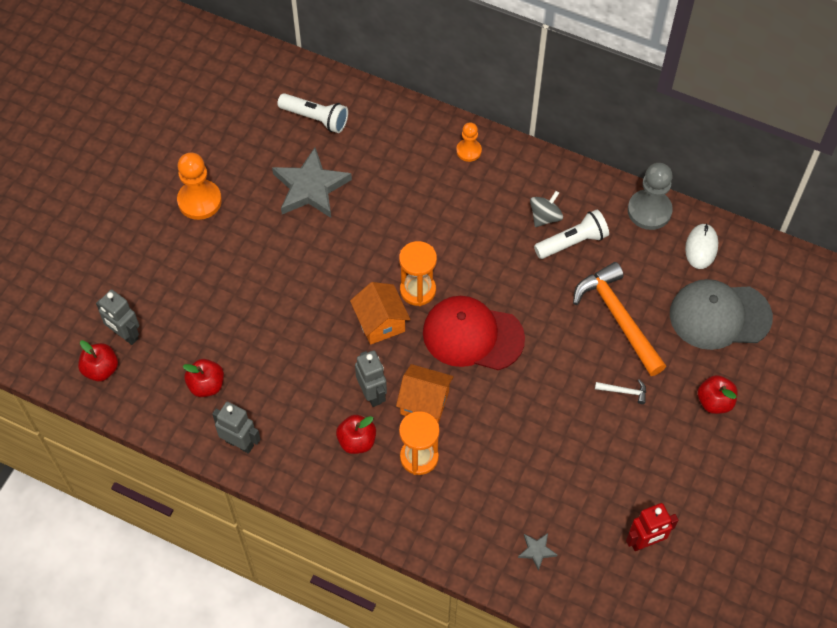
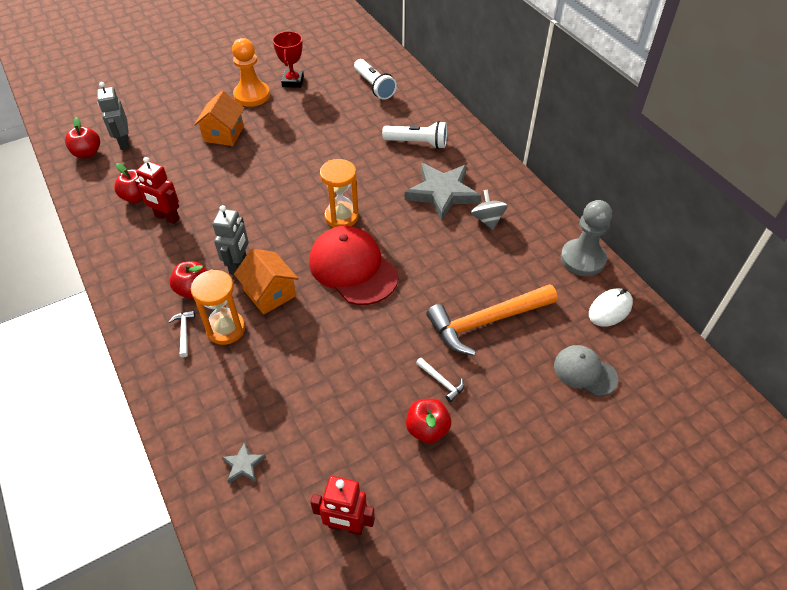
camera: 35 degrees right, 10 degrees down
(225, 159) = (293, 81): none -> red trophy
(240, 443) = (116, 244): grey robot -> none
(259, 388) = (167, 218): none -> red robot
(310, 187) = (330, 121): grey star -> grey star (442, 193)
(380, 322) = (293, 223): orange house -> orange house (224, 134)
(387, 482) = (184, 332): none -> white hammer
(468, 151) = (465, 151): orange pawn -> none
(545, 217) = (487, 220): grey spinning top -> grey spinning top turned 90 degrees counterclockwise
(572, 242) = (495, 247): white flashlight -> white flashlight (417, 143)
(618, 318) = (486, 322): orange hammer -> orange hammer turned 120 degrees counterclockwise
(714, 402) = (521, 442): red apple -> red apple (427, 429)
(719, 316) = (585, 372): grey cap -> grey cap, size x0.57

